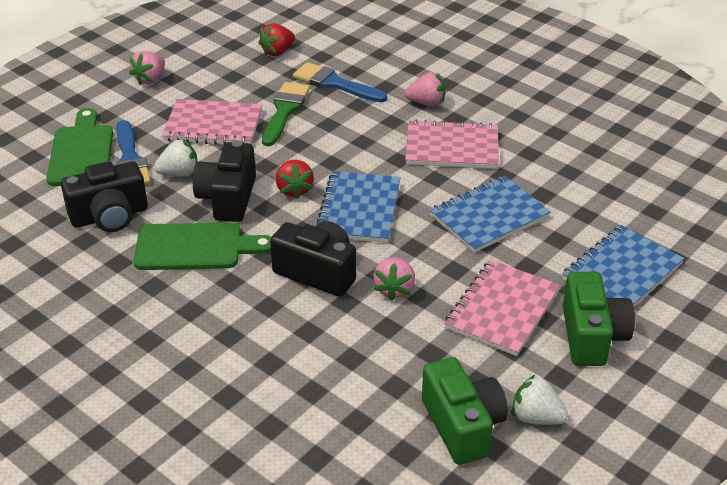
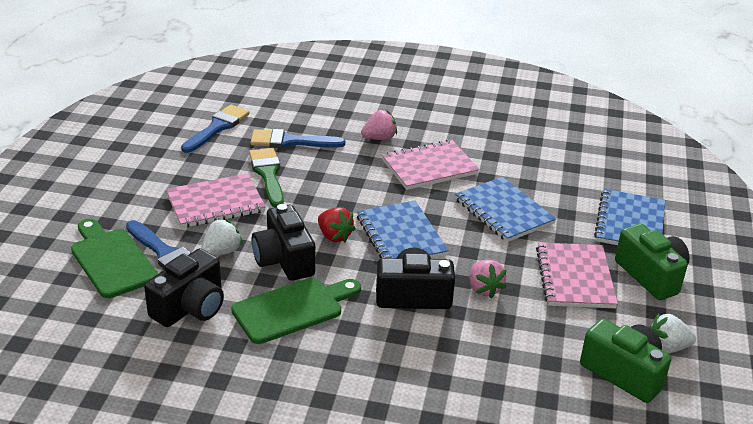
camera: 30 degrees left, 5 degrees down
(150, 79) = (120, 179): pink strawberry -> none
(277, 52) = (217, 127): red strawberry -> blue brush
(489, 216) = (504, 211): blue notebook -> blue notebook turned 60 degrees counterclockwise

